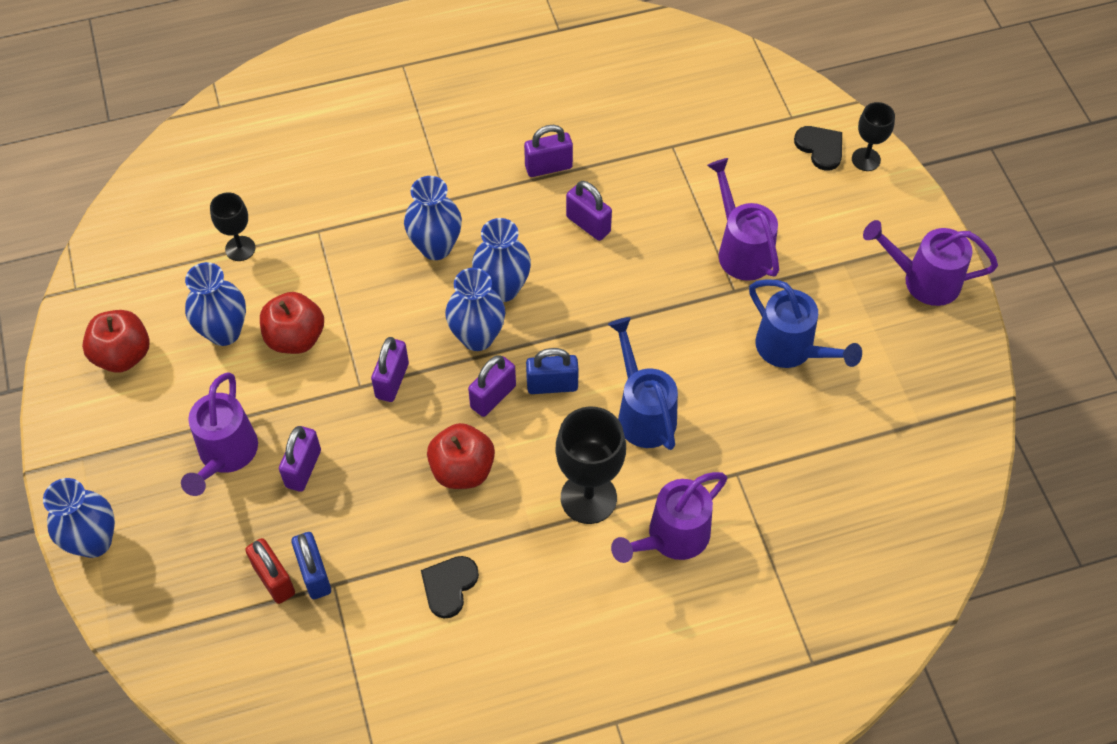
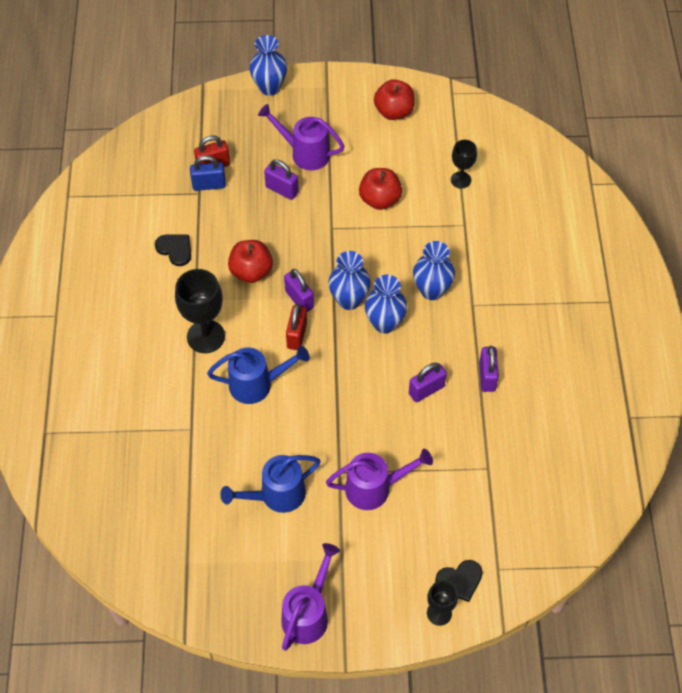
camera: 105 degrees right, 0 degrees up
(224, 332) = (396, 163): blue vase -> none
(392, 380) = (330, 246): purple padlock -> none
(552, 385) = (297, 335): blue padlock -> red padlock
(671, 538) = (160, 376): purple watering can -> none

